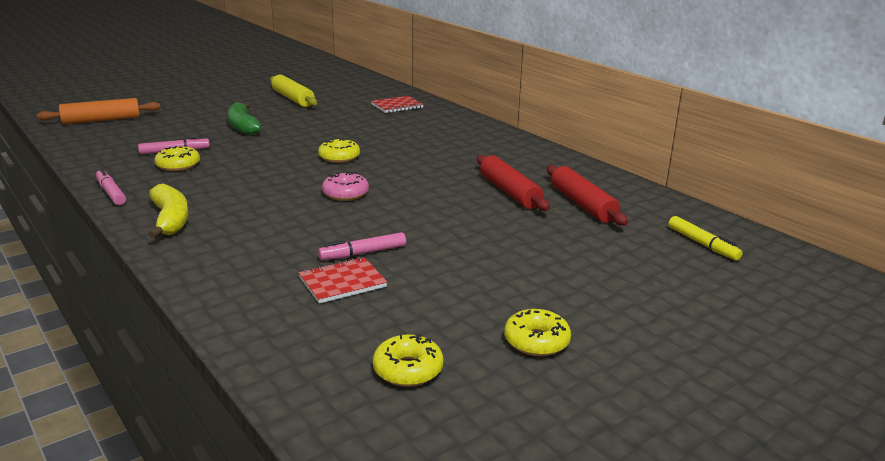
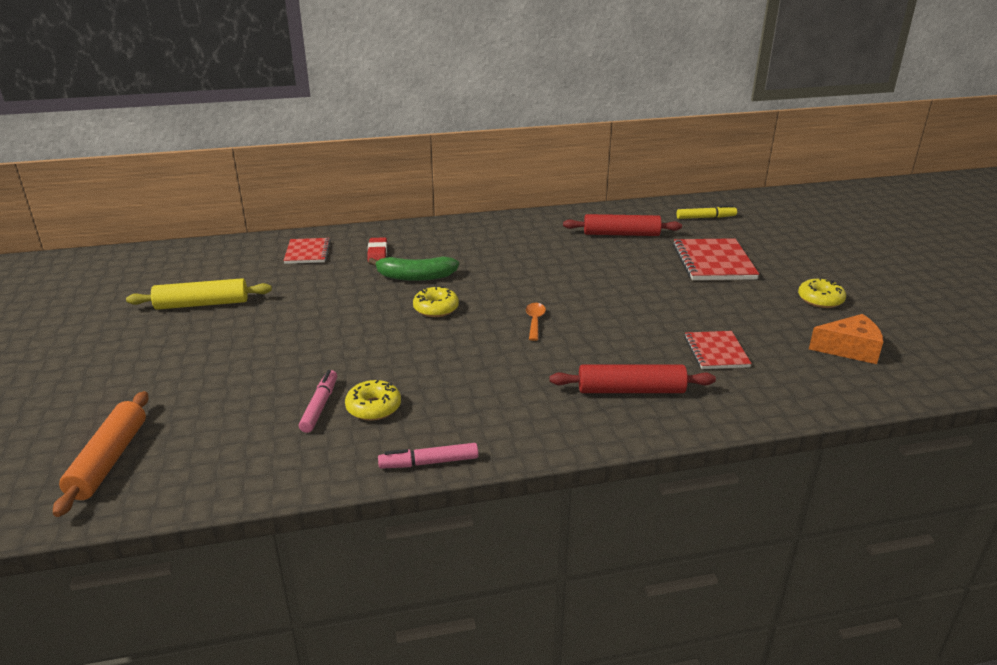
camera: 65 degrees left, 5 degrees up
(170, 220) = (539, 425): yellow banana -> none
(242, 126) = (274, 350): green banana -> green banana (415, 277)
(345, 194) = (535, 321): pink donut -> orange spoon
(363, 253) = (667, 334): pink marker -> none
(408, 370) = (849, 349): yellow donut -> orange cheese
(419, 124) = (377, 253): none -> red eraser
(510, 192) = (580, 253): red rolling pin -> red rolling pin (631, 390)
(570, 261) = (713, 262): none -> red notebook

